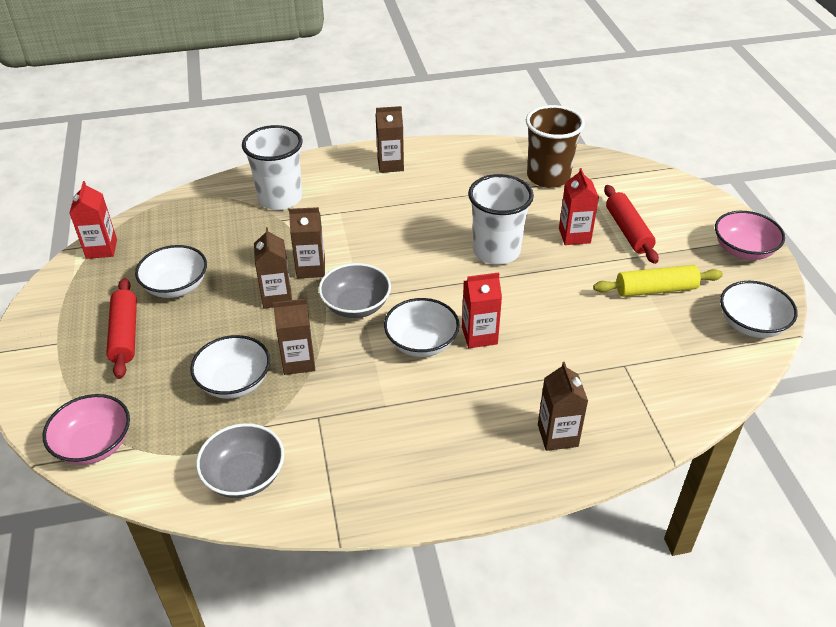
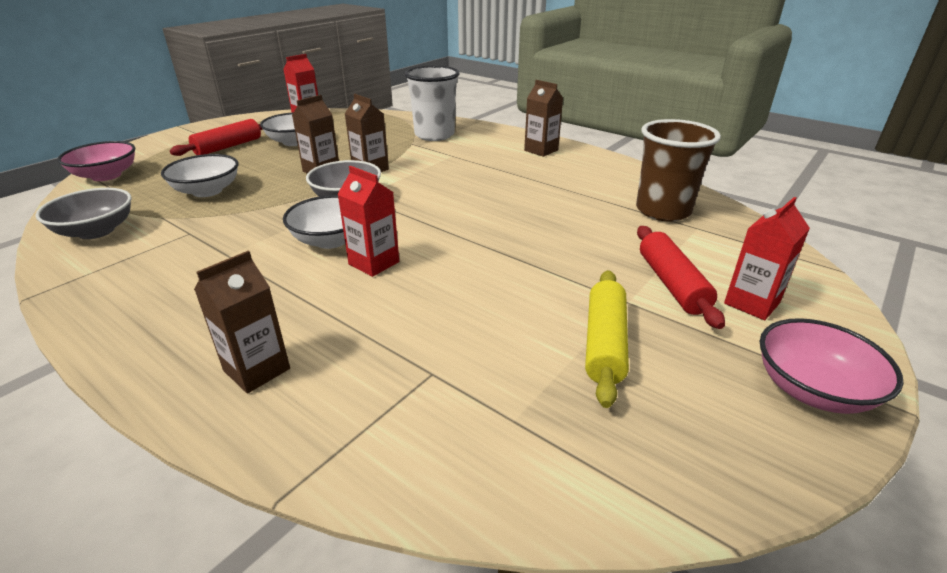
camera: 50 degrees right, 10 degrees down
(298, 361) = (252, 203): brown carton -> none
(496, 251) = (509, 227): white cup -> none
(574, 236) = (603, 256): red carton -> red carton (751, 303)
(628, 231) = (672, 284): red rolling pin -> red rolling pin turned 45 degrees counterclockwise
(655, 289) = (604, 343): yellow rolling pin -> yellow rolling pin turned 60 degrees clockwise
(751, 324) = (670, 467): white bowl -> none

